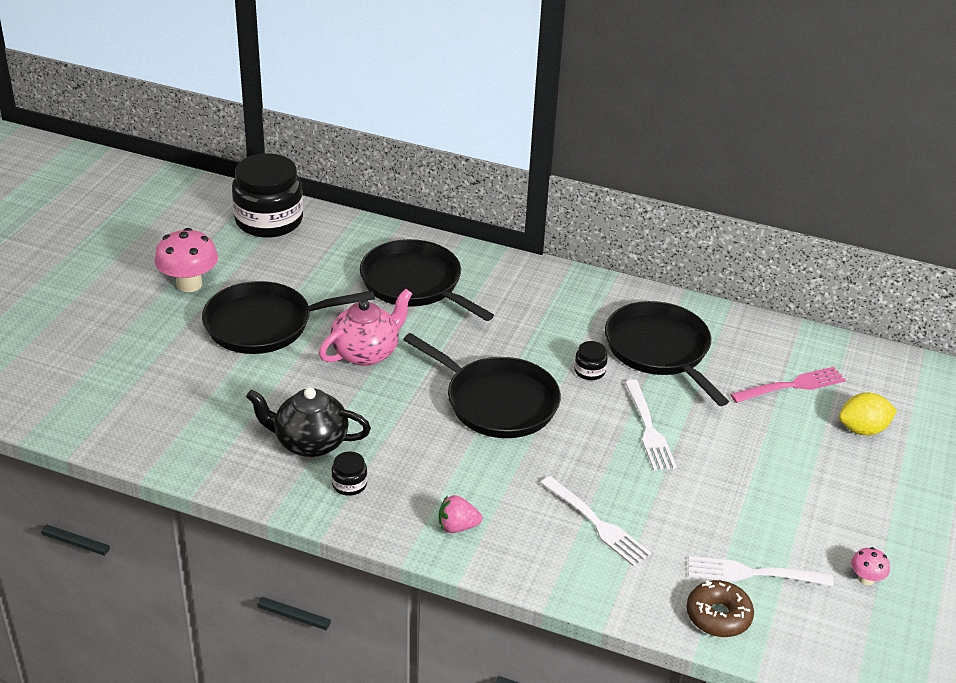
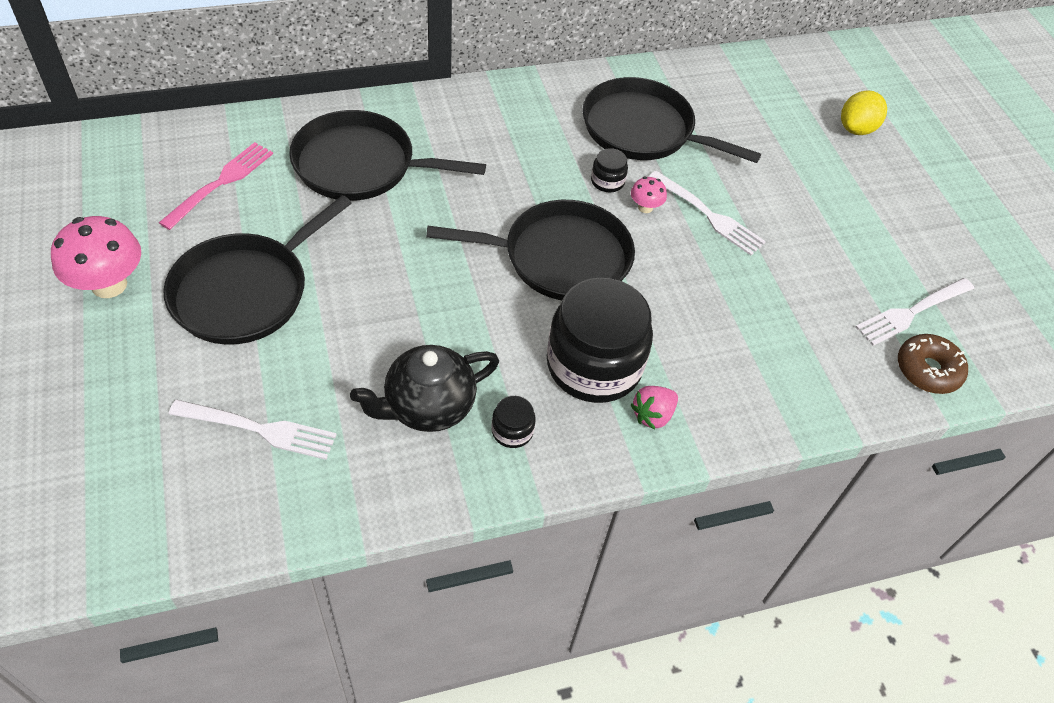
camera: 40 degrees left, 15 degrees up
(269, 220) = (131, 161): black jar -> black jar (594, 365)
(366, 352) = (386, 269): pink teapot -> none
(597, 524) = (760, 337): white fork -> white fork (260, 429)
(792, 386) = (772, 113): pink fork -> pink fork (221, 182)
(866, 579) = (985, 268): pink mushroom -> pink mushroom (645, 207)

